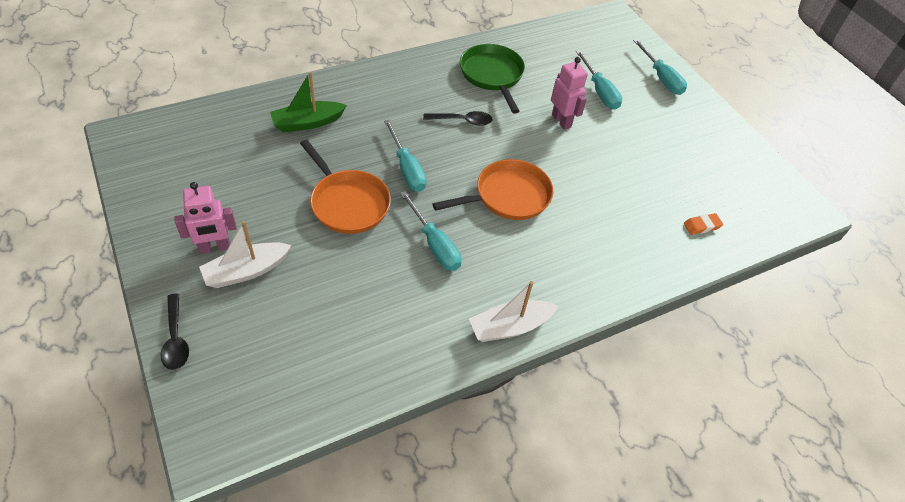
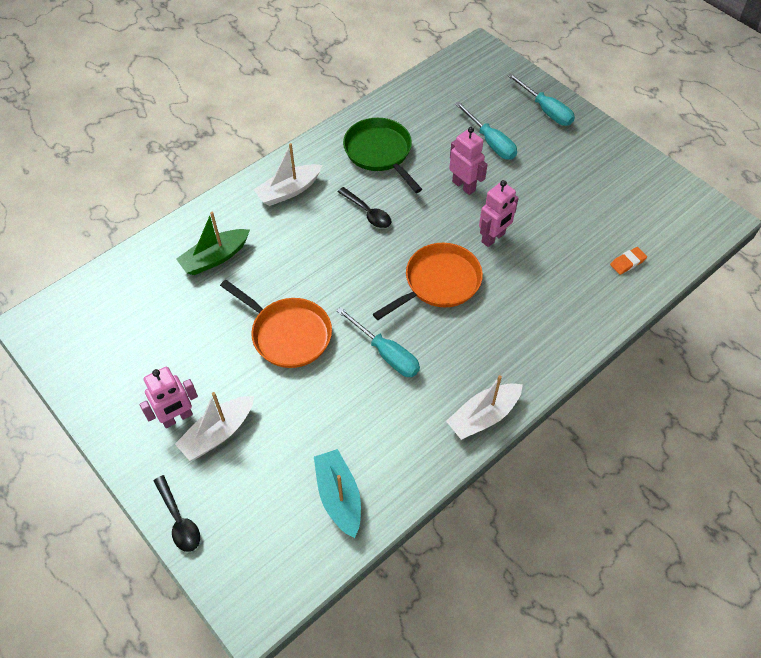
camera: 10 degrees left, 5 degrees up
(338, 361) = (339, 496): none -> turquoise boat
(397, 86) = (289, 191): none -> white boat
(407, 169) = (331, 281): turquoise screwdriver -> none
(462, 121) = (368, 213): black spoon -> black spoon turned 60 degrees clockwise
(575, 171) = (493, 238): none -> pink robot

